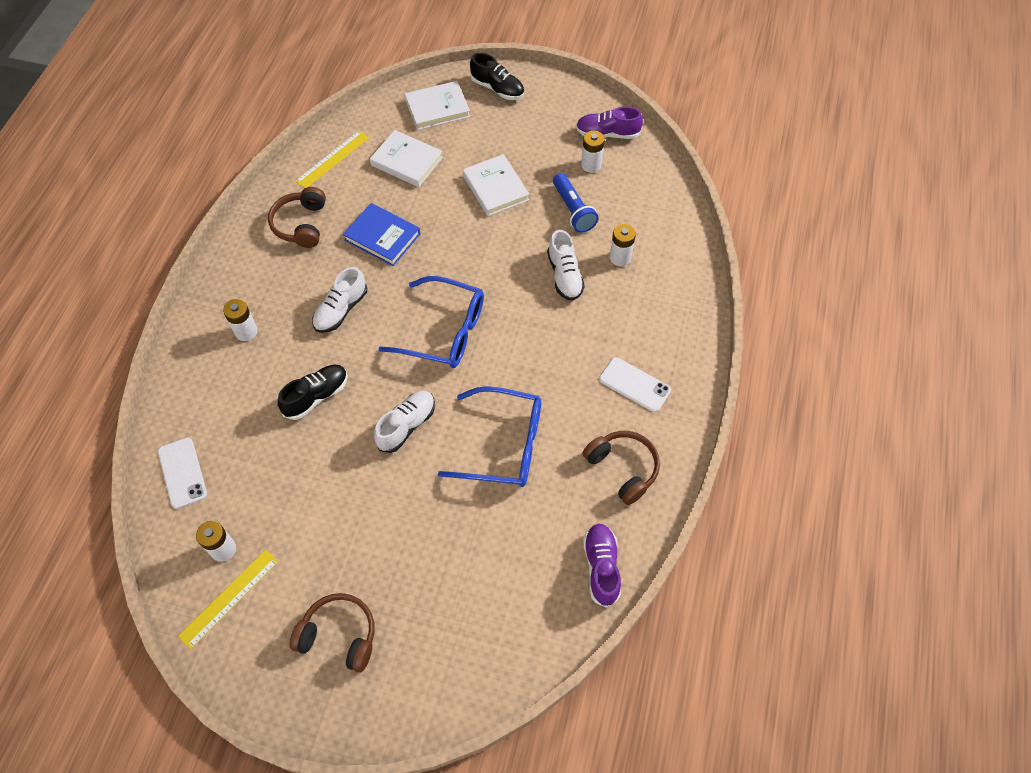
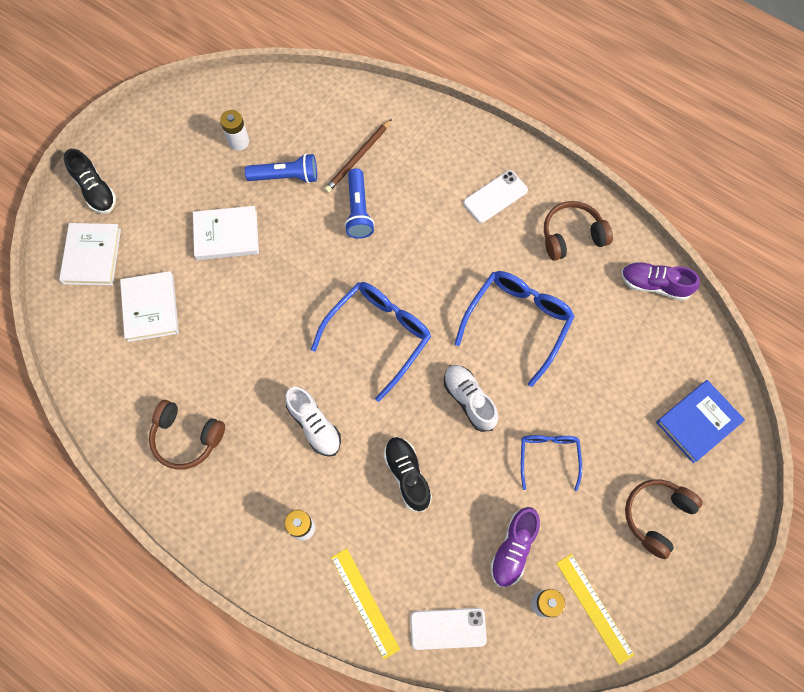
camera: 70 degrees left, 10 degrees up
(332, 159) = (110, 382): yellow ruler -> yellow ruler (365, 602)
(371, 513) = (548, 456): none -> blue glasses
(382, 237) = (240, 360): blue book -> blue book (698, 422)
(406, 161) = (151, 308): white book -> white book turned 60 degrees counterclockwise
(497, 89) = (95, 190): black shoe -> black shoe turned 90 degrees clockwise
(564, 275) = (358, 210): white shoe -> blue flashlight
(607, 134) = (207, 113): purple shoe -> purple shoe (513, 549)
(620, 257) = (358, 157): white battery -> brown pencil

